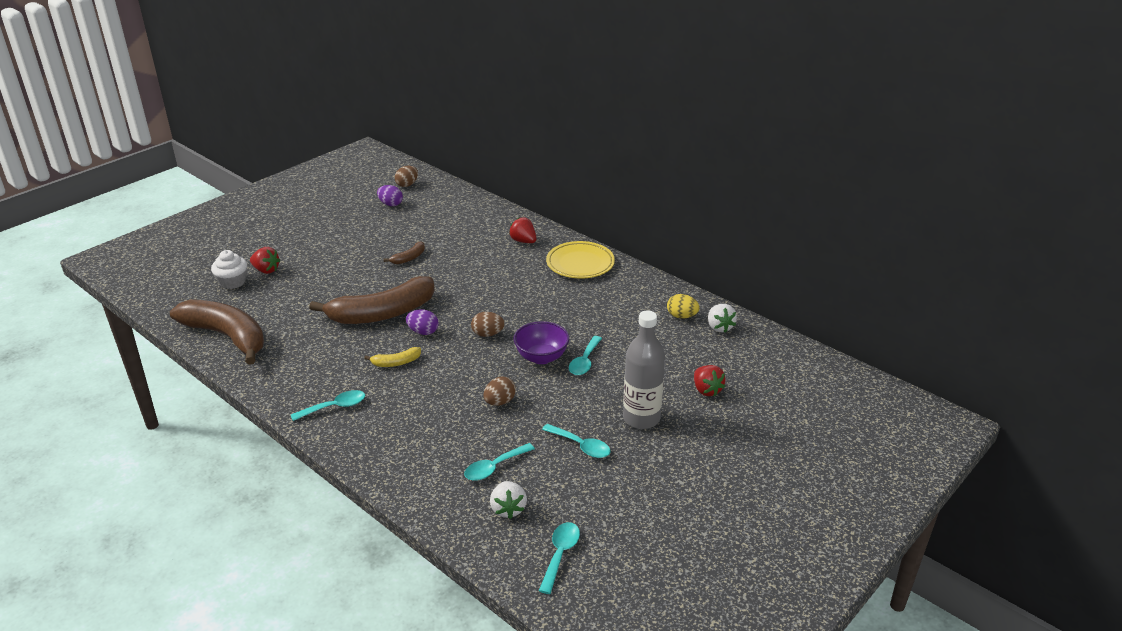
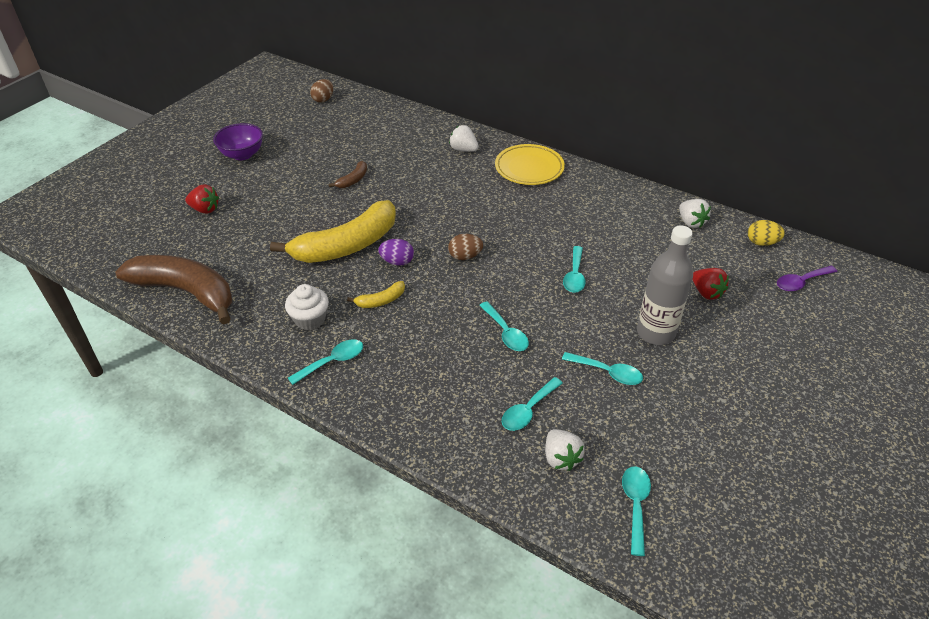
camera: 10 degrees left, 10 degrees up
(232, 282) = (172, 227): white cupcake -> white cupcake (310, 319)
(382, 313) = (346, 245): brown banana -> yellow banana
(390, 204) = (313, 122): purple egg -> none
(500, 402) = (505, 332): brown egg -> turquoise spoon
(523, 241) = (463, 149): red strawberry -> white strawberry
(541, 357) = (529, 276): purple bowl -> purple bowl (242, 155)
(681, 316) = (650, 214): yellow egg -> yellow egg (761, 243)
(806, 391) = (801, 282): none -> purple spoon

